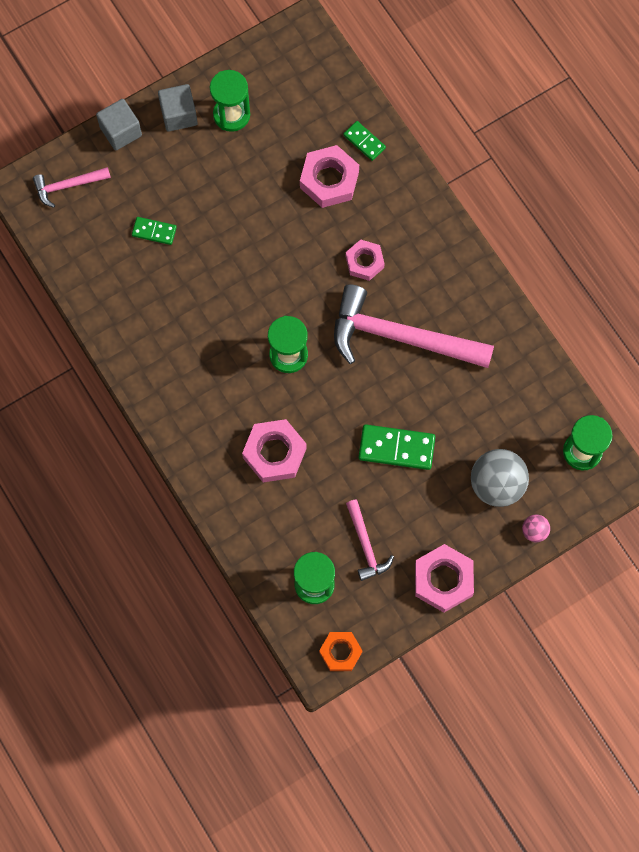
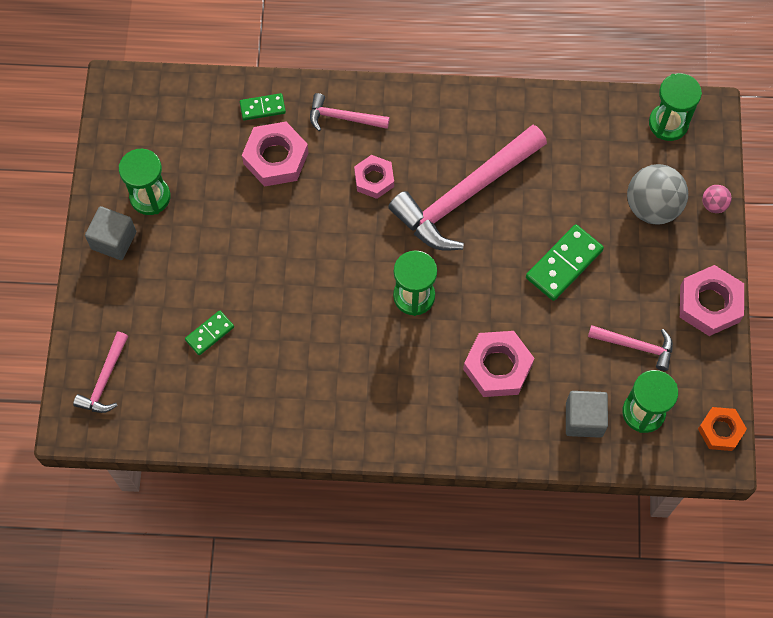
camera: 55 degrees left, 5 degrees down
(121, 131) = (89, 300): grey cube -> grey cube (584, 419)
(400, 205) = (343, 118): none -> pink hammer

